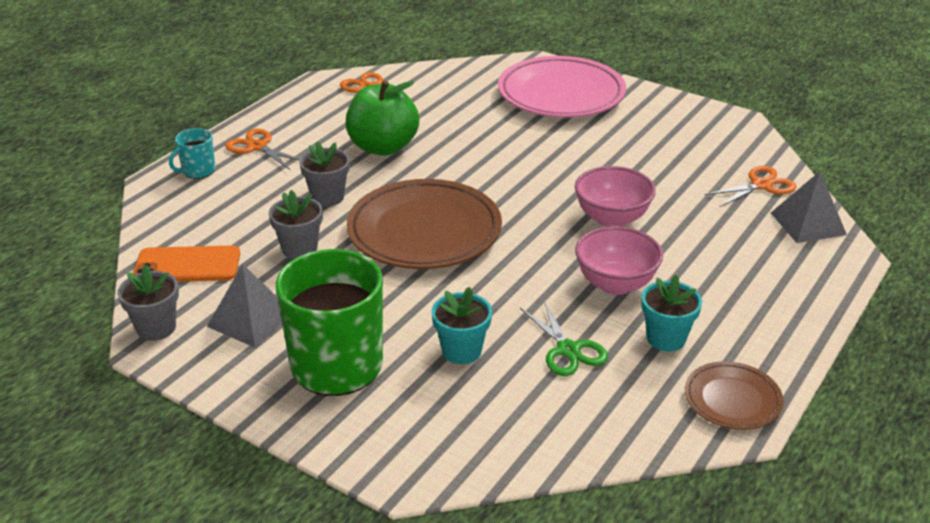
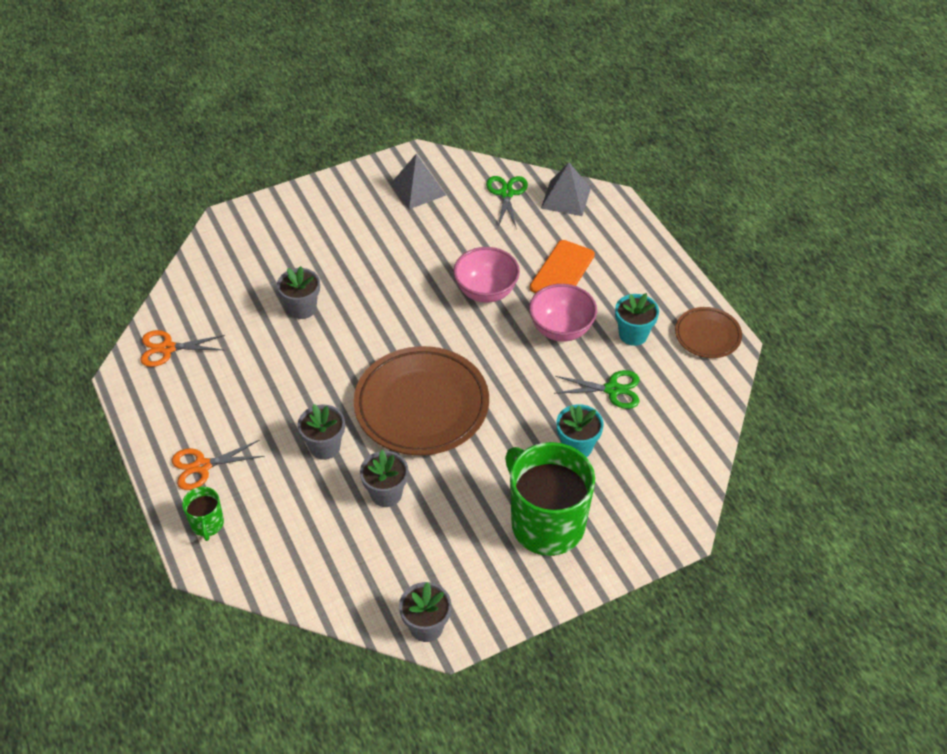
camera: 60 degrees left, 15 degrees up
(187, 265) = (353, 578): orange phone -> orange phone (562, 271)
(198, 171) = (207, 524): turquoise mug -> green mug
(250, 319) = (458, 559): grey pyramid -> grey pyramid (418, 189)
(383, 147) = (277, 379): green apple -> none
(476, 130) = (302, 308): none -> grey flower pot
(561, 94) = (293, 231): pink plate -> none
(761, 185) = (506, 193): orange scissors -> green scissors

